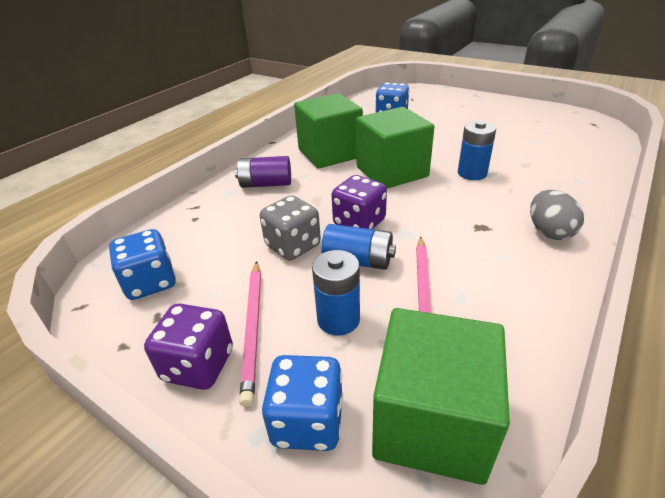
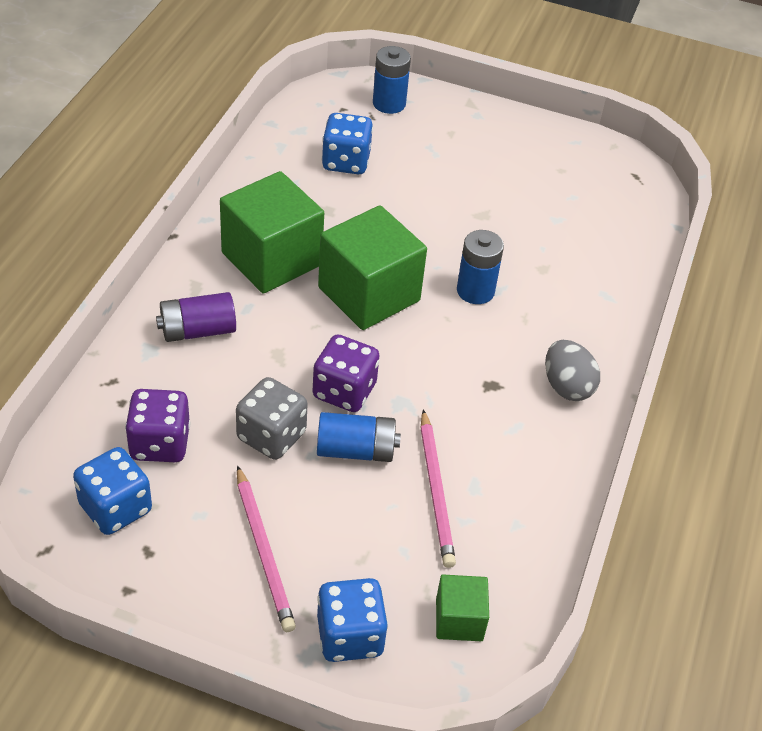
camera: 20 degrees left, 10 degrees up
(198, 365) = (222, 599): purple dice -> purple dice (160, 443)
(338, 319) = (352, 529): blue battery -> blue battery (389, 103)
(431, 422) = (459, 620): green cube -> green cube, size x0.51

